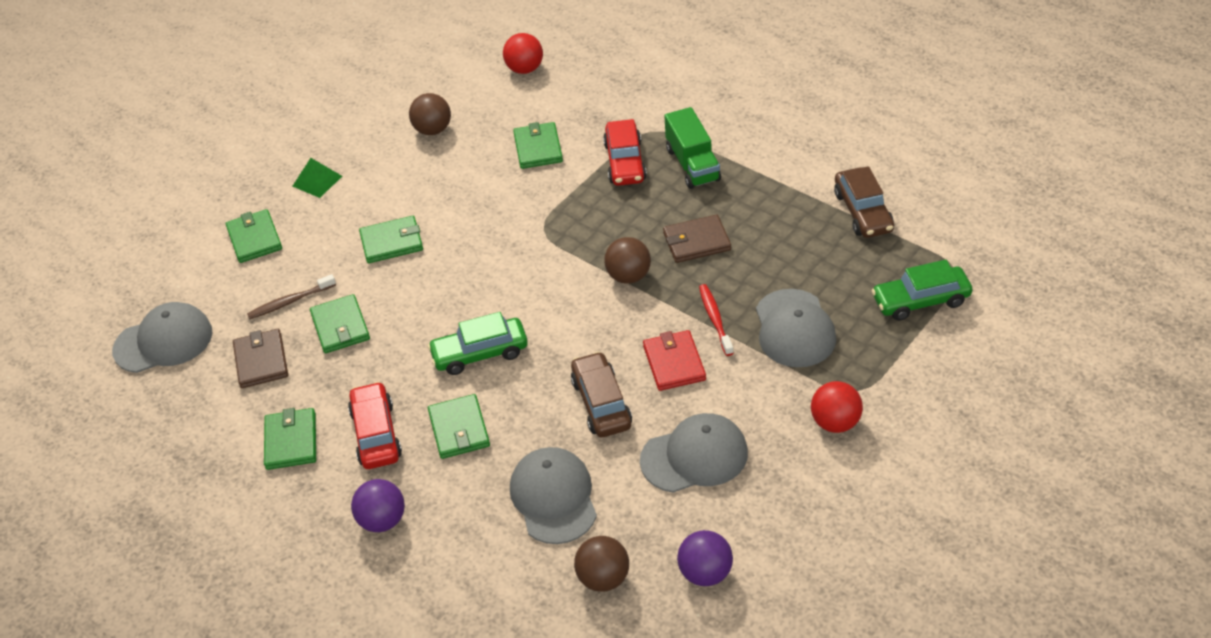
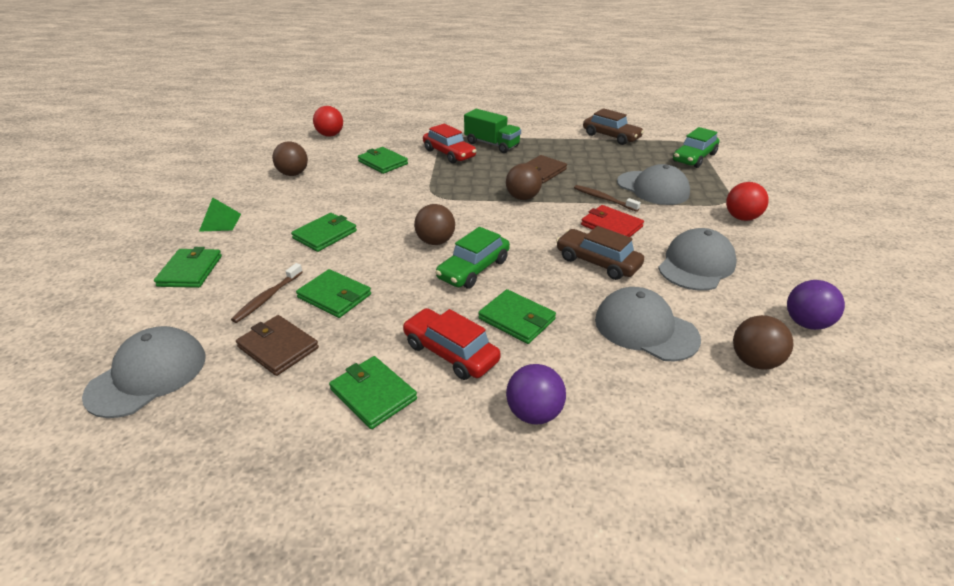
camera: 40 degrees left, 10 degrees down
(254, 238) = (190, 271): green wallet -> green wallet turned 60 degrees clockwise
(480, 300) = (435, 242): none -> brown ball
(715, 319) = (603, 199): red toothbrush -> brown toothbrush

